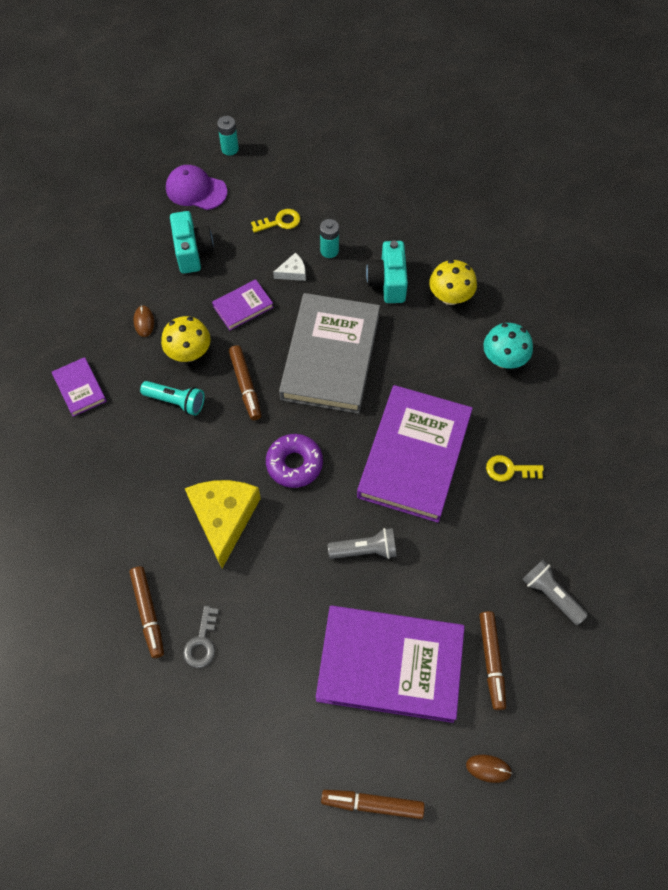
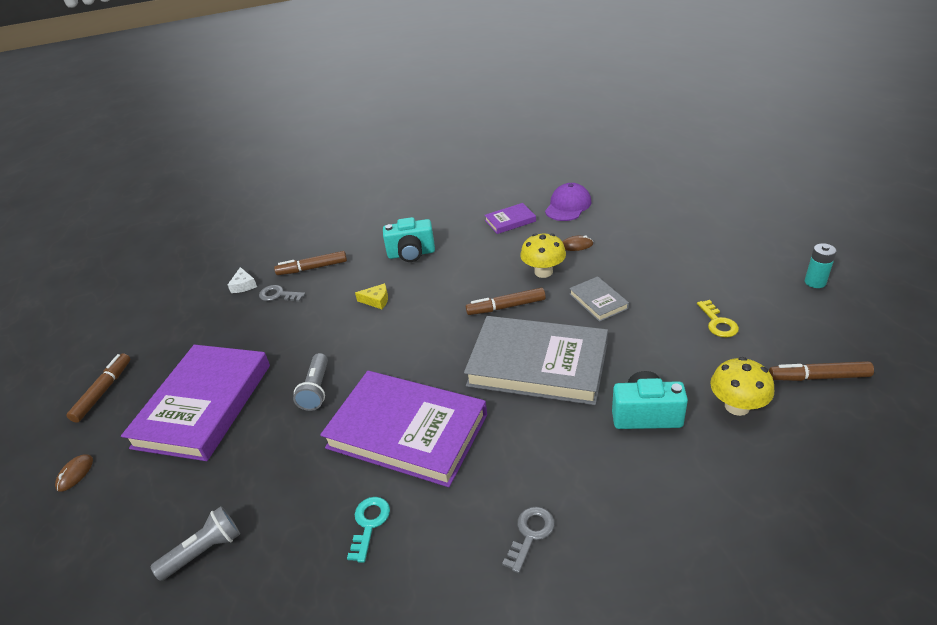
camera: 100 degrees right, 25 degrees down
(176, 401) = (493, 268): turquoise flashlight -> none
(192, 252) = (662, 266): turquoise camera -> turquoise camera (411, 254)
(196, 190) = (744, 263): purple cap -> purple cap (568, 206)
(224, 518) = (376, 300): yellow cheese -> yellow cheese, size x0.44
(243, 306) = (598, 301): purple book -> grey book
(293, 272) = (648, 334): white cheese -> white cheese (243, 285)
(294, 464) = (417, 340): purple donut -> none
(329, 250) = (685, 363): turquoise battery -> none
(450, 297) = (630, 479): yellow mushroom -> yellow mushroom (737, 406)
(491, 661) = (165, 485): brown marker -> brown marker (818, 377)
(503, 359) = (530, 534): turquoise mushroom -> grey key
(509, 470) = (369, 524): yellow key -> turquoise key

